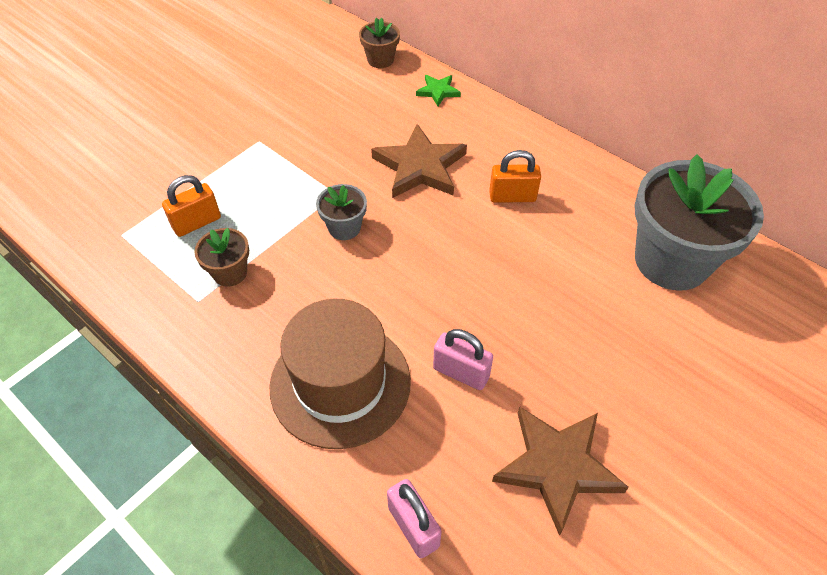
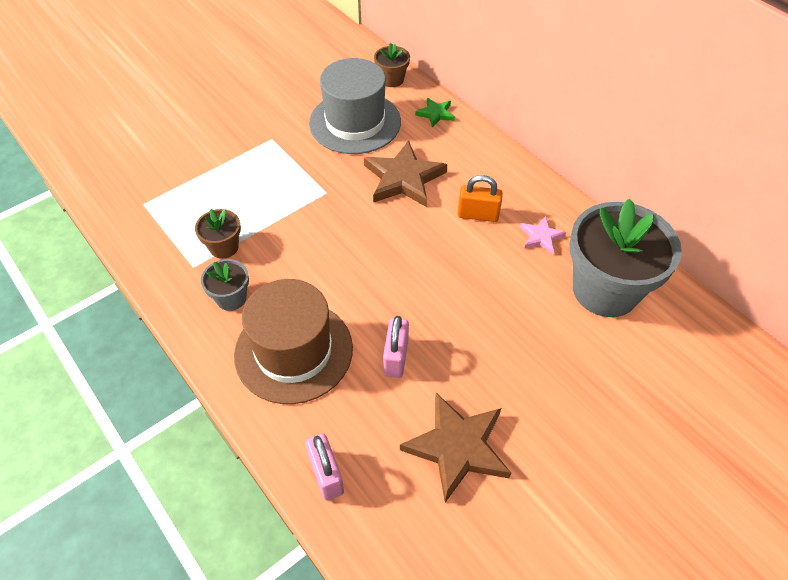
camera: 10 degrees right, 0 degrees up
(197, 223) = (206, 202): orange padlock -> none
(344, 227) = (327, 222): grey flower pot -> grey flower pot (231, 298)
(350, 111) = (355, 122): none -> grey hat
(461, 372) = (396, 357): pink padlock -> pink padlock turned 60 degrees clockwise
(587, 211) = (541, 237): none -> pink star

